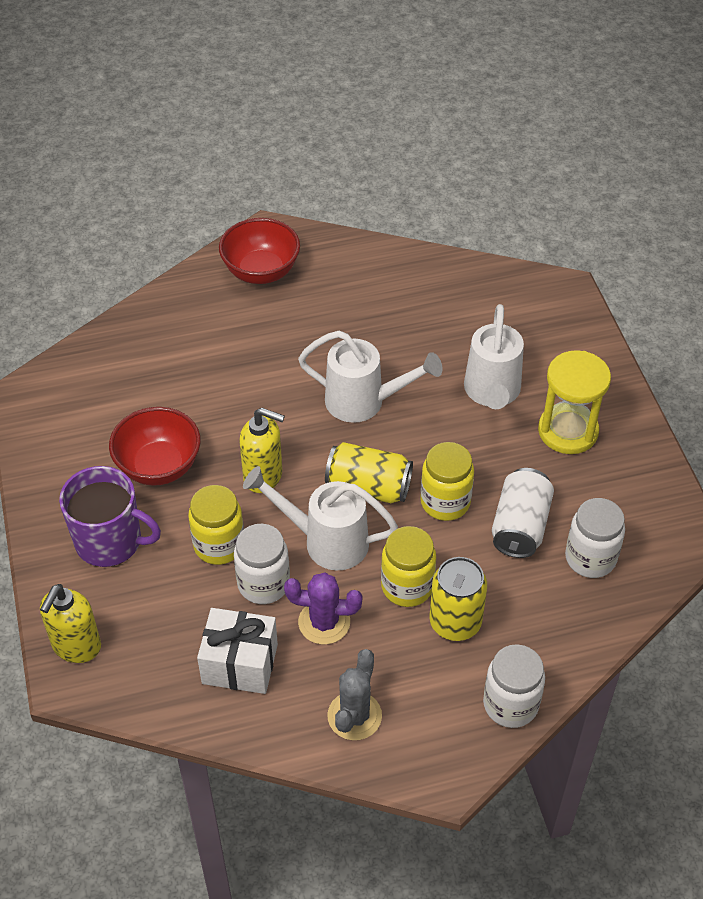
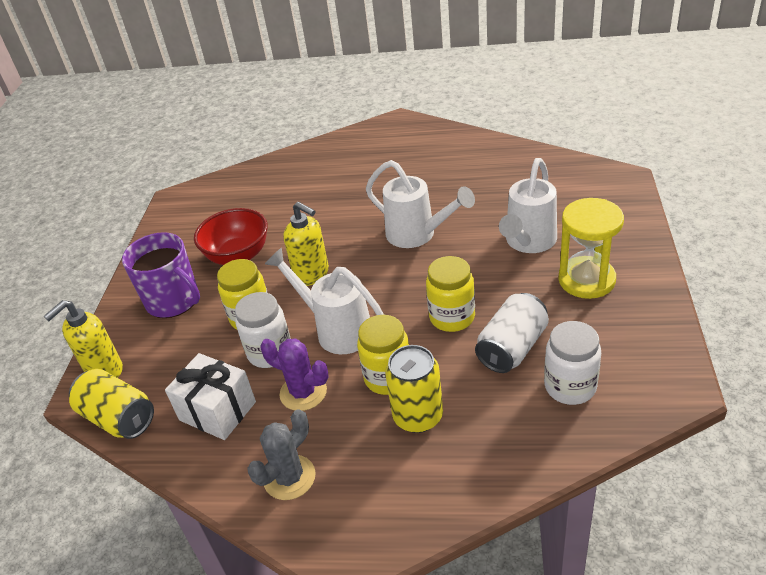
camera: 25 degrees right, 10 degrees down
(261, 271) = (381, 143): red bowl -> none
(368, 487) = (391, 295): yellow can -> yellow can (119, 418)
(510, 704) = (439, 502): white jar -> none

